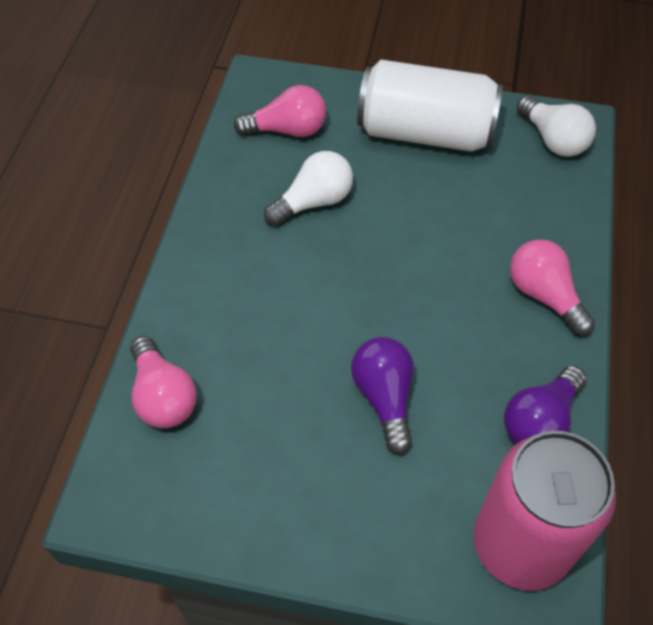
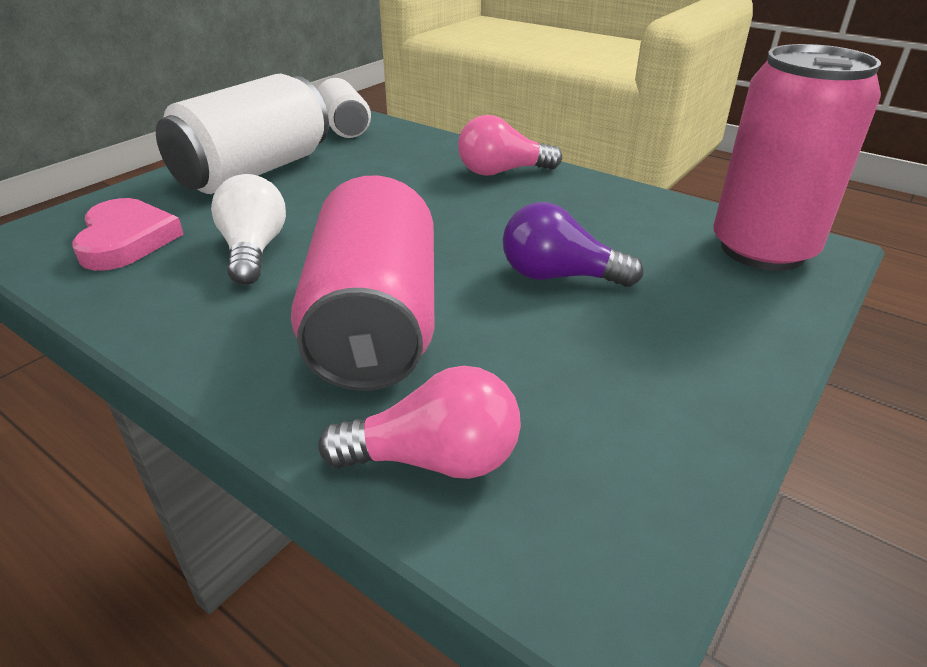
camera: 65 degrees left, 20 degrees down
(266, 312) = (375, 324): none -> pink can
(287, 130) = (126, 240): pink light bulb -> pink heart
(540, 421) = (632, 207): purple light bulb -> none
(553, 140) = (344, 127): white light bulb -> white can

